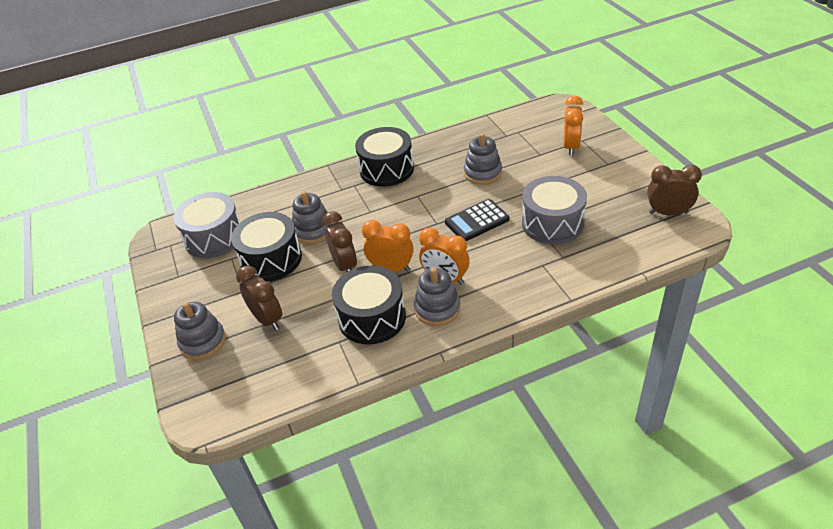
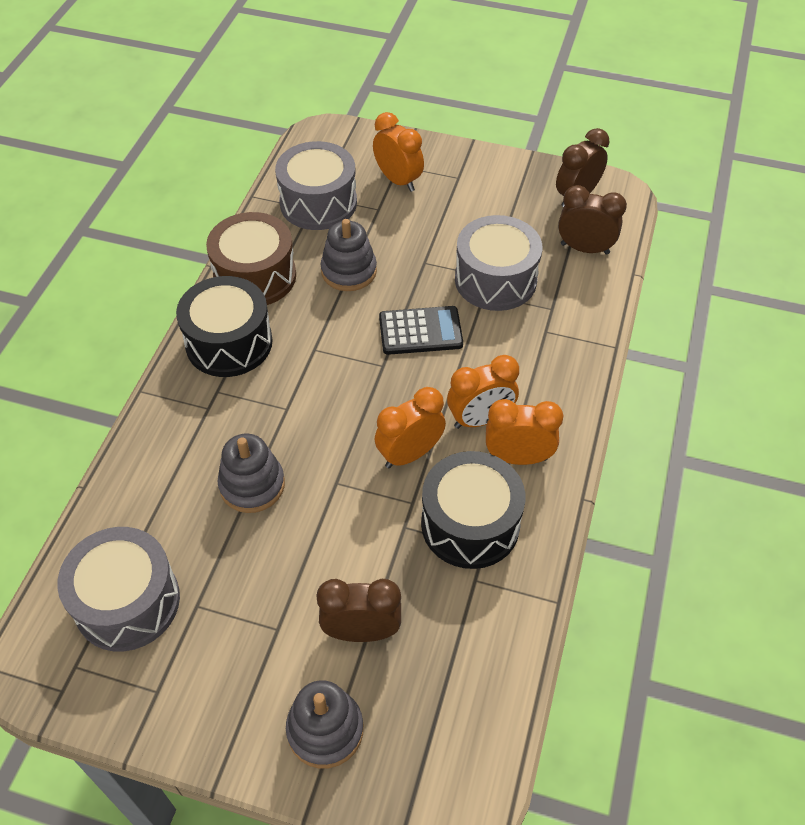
camera: 55 degrees left, 10 degrees up
(271, 259) = (253, 562): black drum -> none
(345, 265) = (354, 494): brown clock -> brown clock (585, 248)
(437, 149) = (255, 276): none -> brown drum
(437, 309) = (518, 457): grey stacking toy -> orange clock
(477, 221) = (420, 331): black calculator -> black calculator turned 105 degrees counterclockwise
(513, 135) = (318, 203): none -> grey drum

